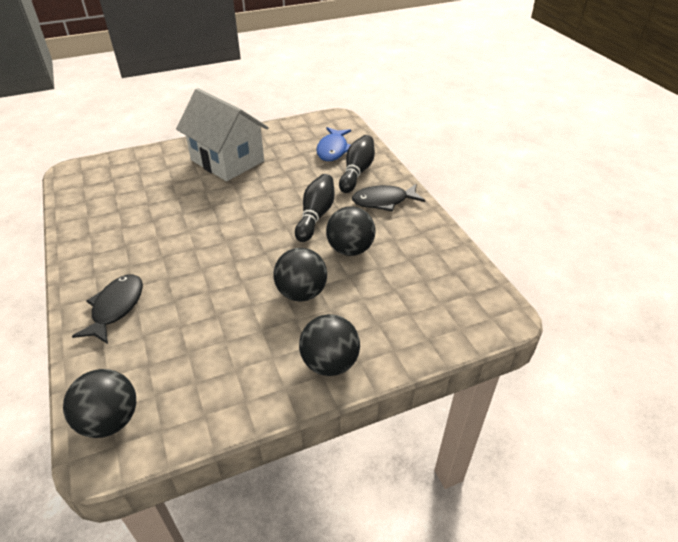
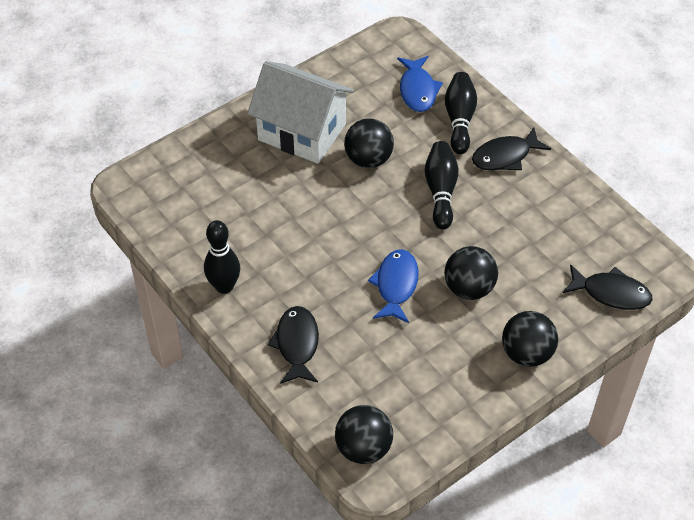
camera: 15 degrees left, 10 degrees up
(90, 250) = (224, 286): none -> black bowling pin
(236, 277) = (396, 285): none -> blue fish
(350, 249) = (495, 227): black ball -> black ball (368, 159)
(440, 325) = (611, 293): none -> black fish

